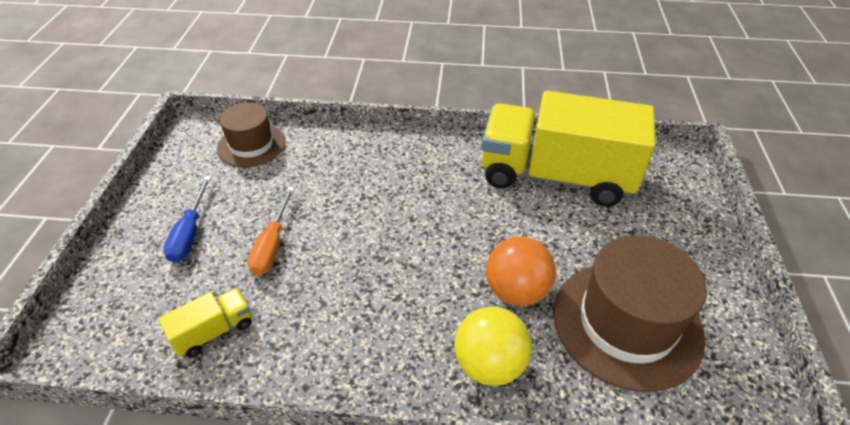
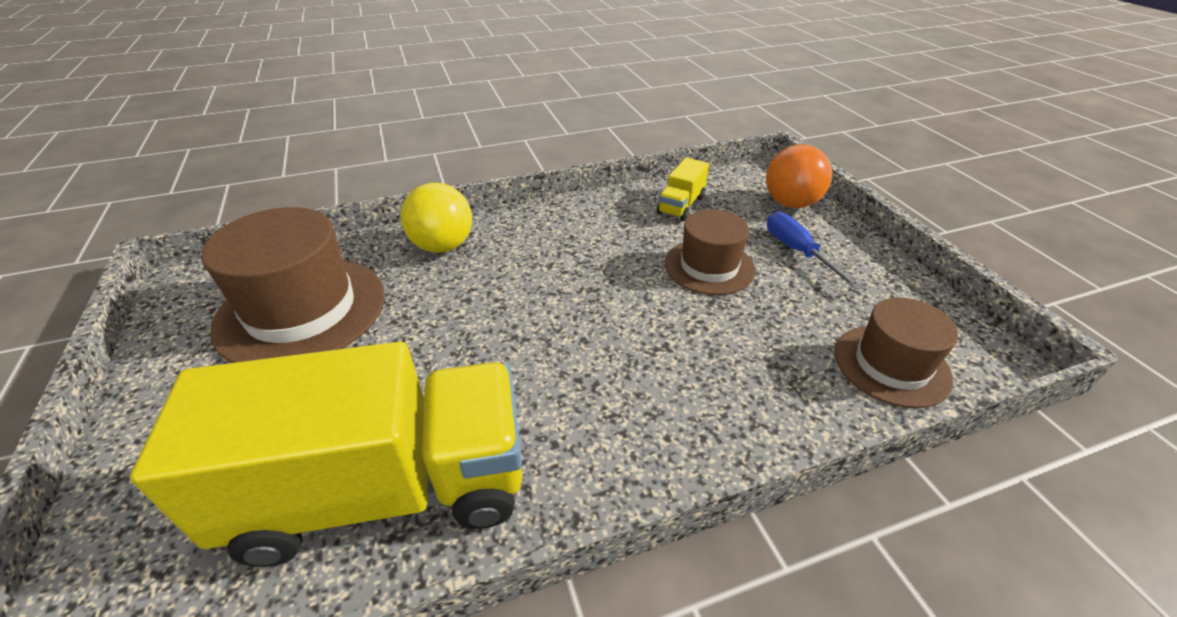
camera: 155 degrees right, 5 degrees down
(272, 245) = (709, 266): orange screwdriver -> brown hat
(516, 291) = (428, 303): orange ball -> orange ball (790, 203)

